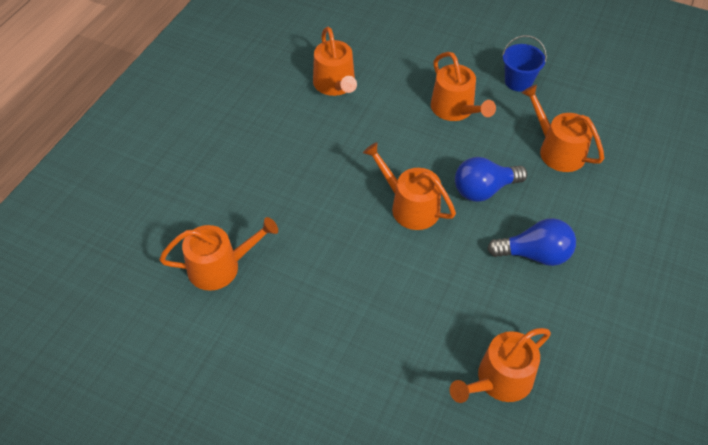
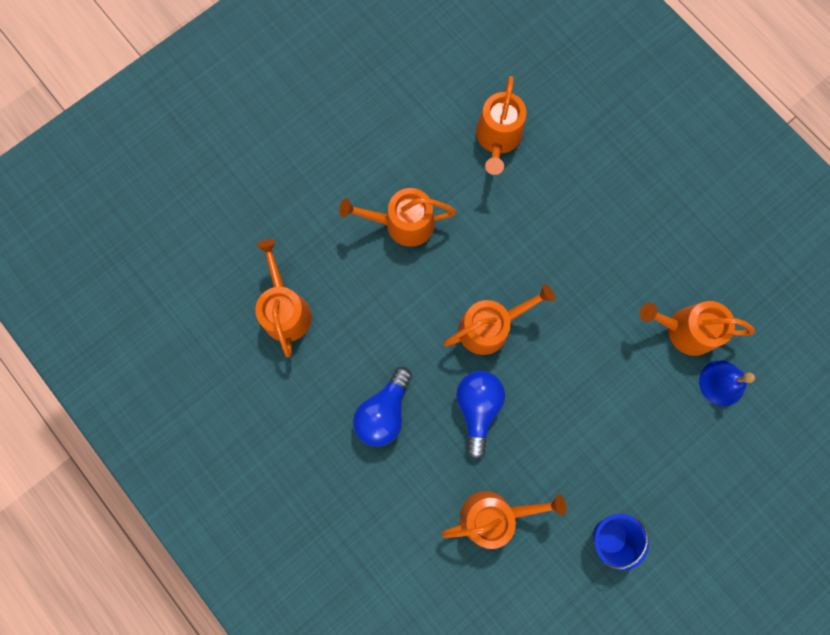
camera: 115 degrees right, 25 degrees up
(364, 55) = (722, 383): none -> blue bell
(455, 109) = (596, 440): orange watering can -> orange watering can (403, 223)

